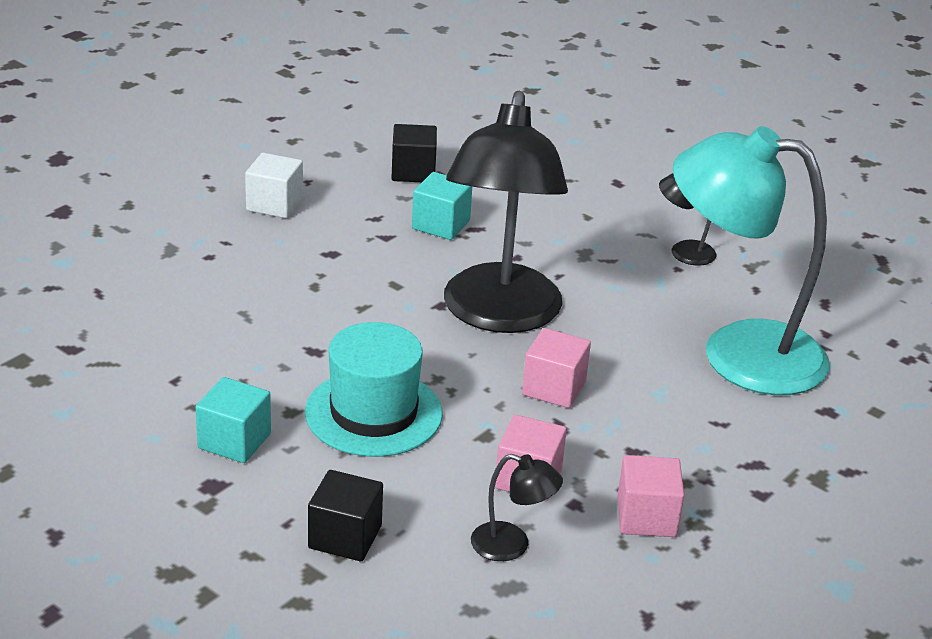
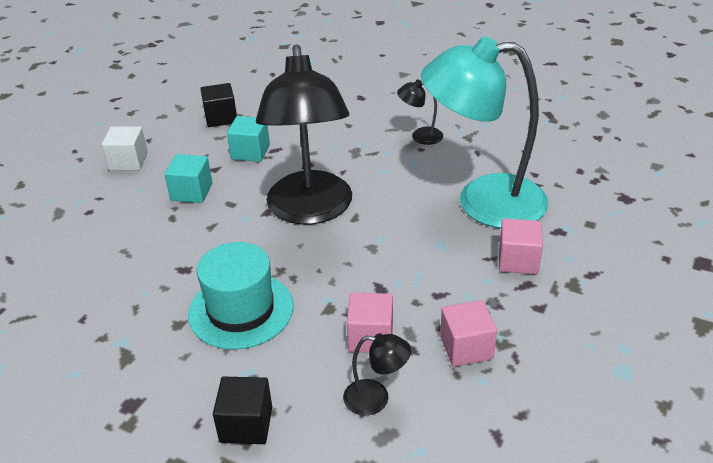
camera: 10 degrees left, 5 degrees up
(234, 441) = (139, 360): turquoise cube -> turquoise cube (191, 192)
(554, 388) = (366, 258): pink cube -> pink cube (518, 260)

